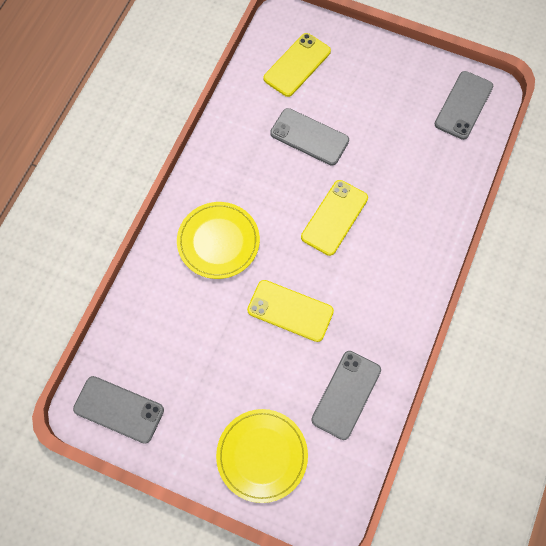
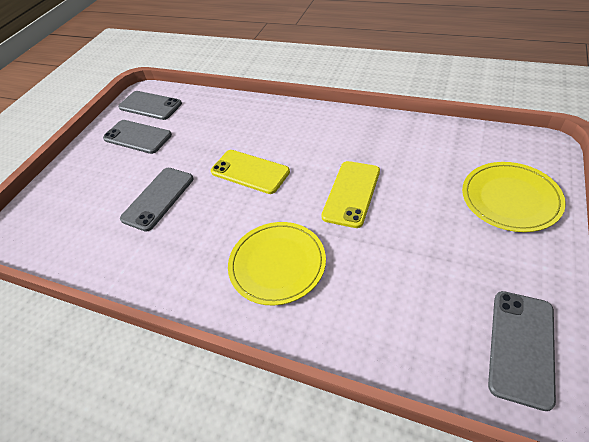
camera: 85 degrees left, 20 degrees down
(297, 65) = (69, 217): yellow phone -> none
(346, 395) = (425, 148): grey phone -> grey phone (137, 137)

